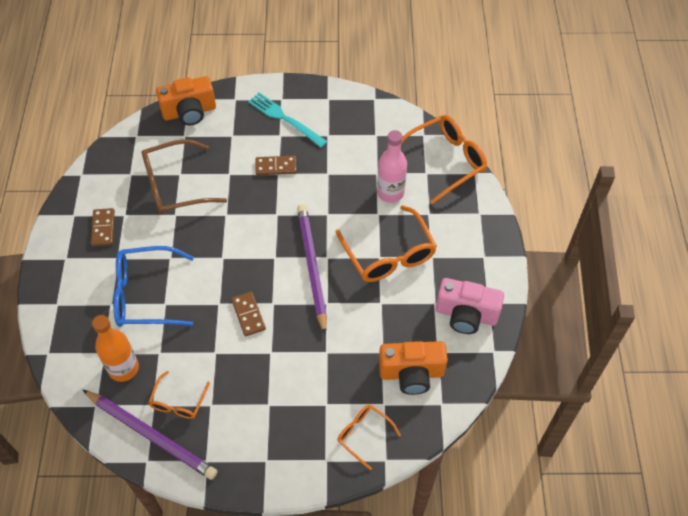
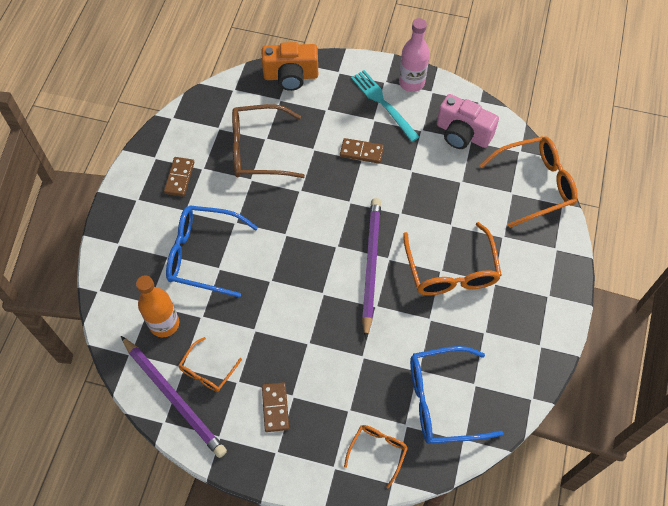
camera: 15 degrees right, 5 degrees up
(248, 315) = (296, 299): brown domino -> brown domino (275, 407)
(363, 434) = (378, 451): orange glasses -> orange glasses turned 60 degrees clockwise
(390, 193) = (469, 205): pink bottle -> pink bottle (411, 83)
(411, 373) = (442, 400): orange camera -> blue glasses
(466, 315) = (513, 353): pink camera -> pink camera (462, 134)

